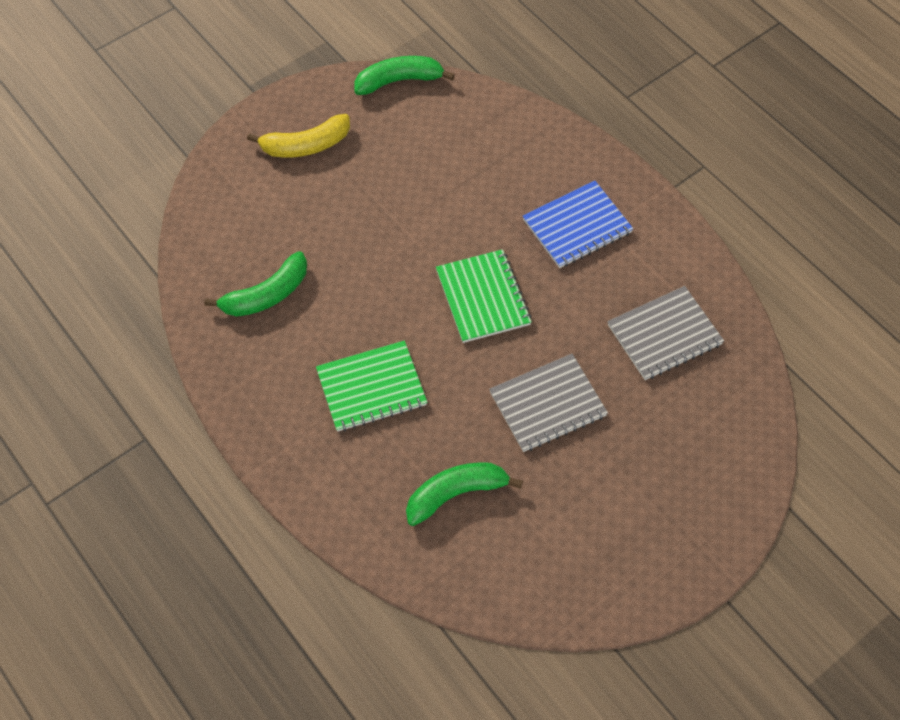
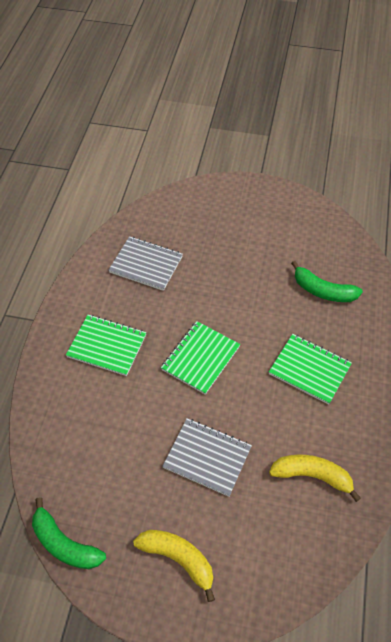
camera: 130 degrees left, 5 degrees down
(266, 295) = (312, 476): green banana -> yellow banana
(547, 404) = (236, 286): grey notebook -> grey notebook (207, 457)
(577, 226) = (107, 346): blue notebook -> green notebook

